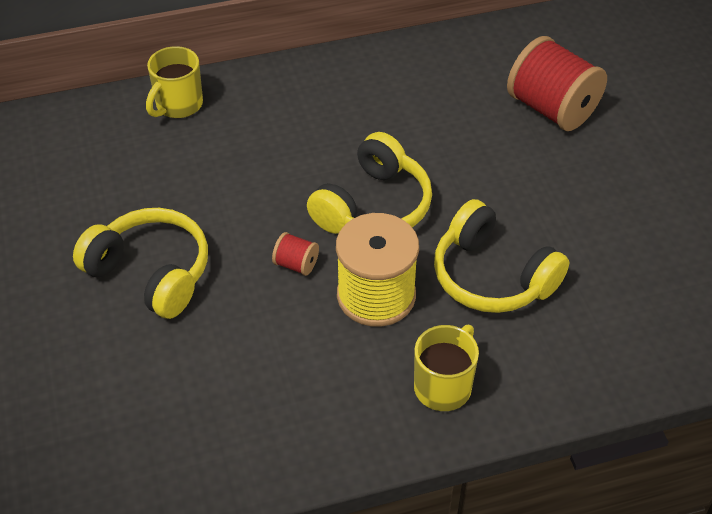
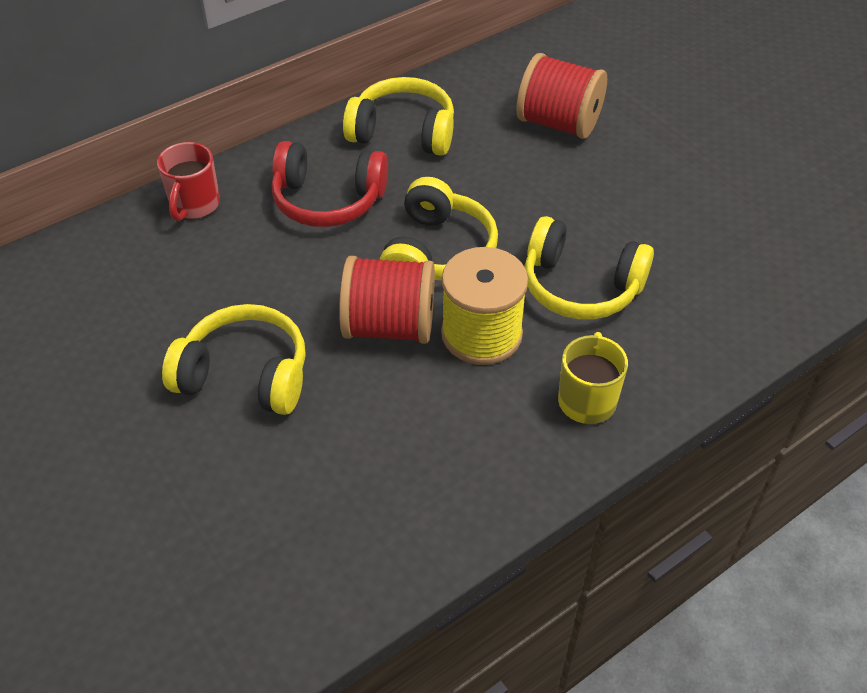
camera: 20 degrees left, 0 degrees up
(178, 105) = (194, 205): yellow mug -> red mug
(296, 264) = (389, 326): red spool -> red spool, size x2.25
(297, 130) = (328, 200): none -> red headphones
(397, 82) = (403, 132): none -> yellow headphones

